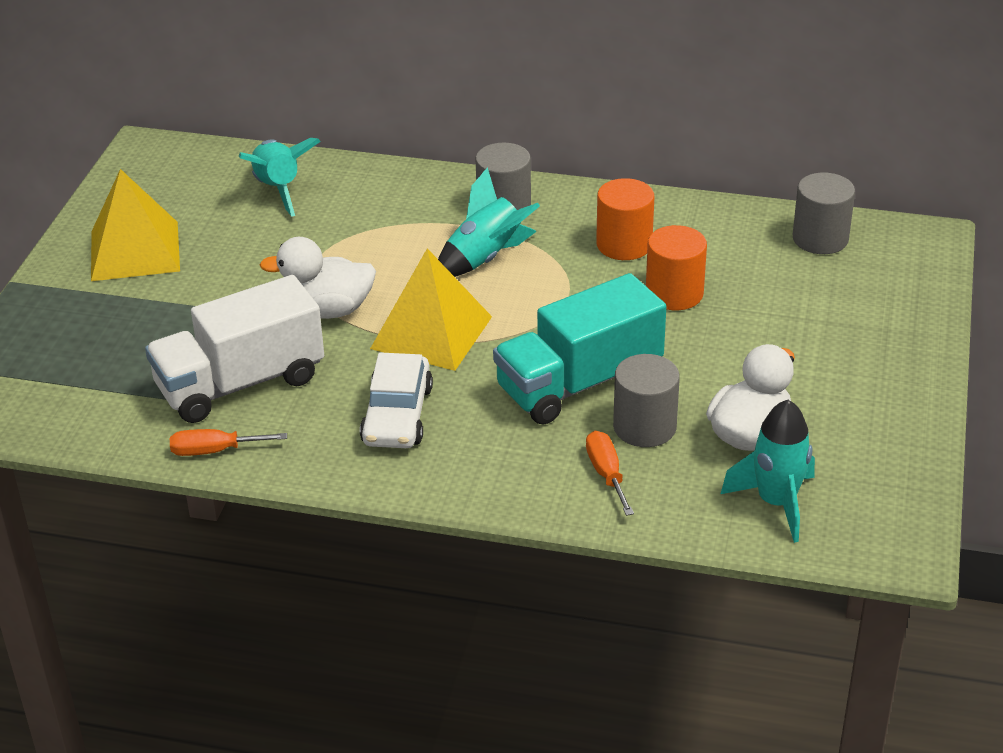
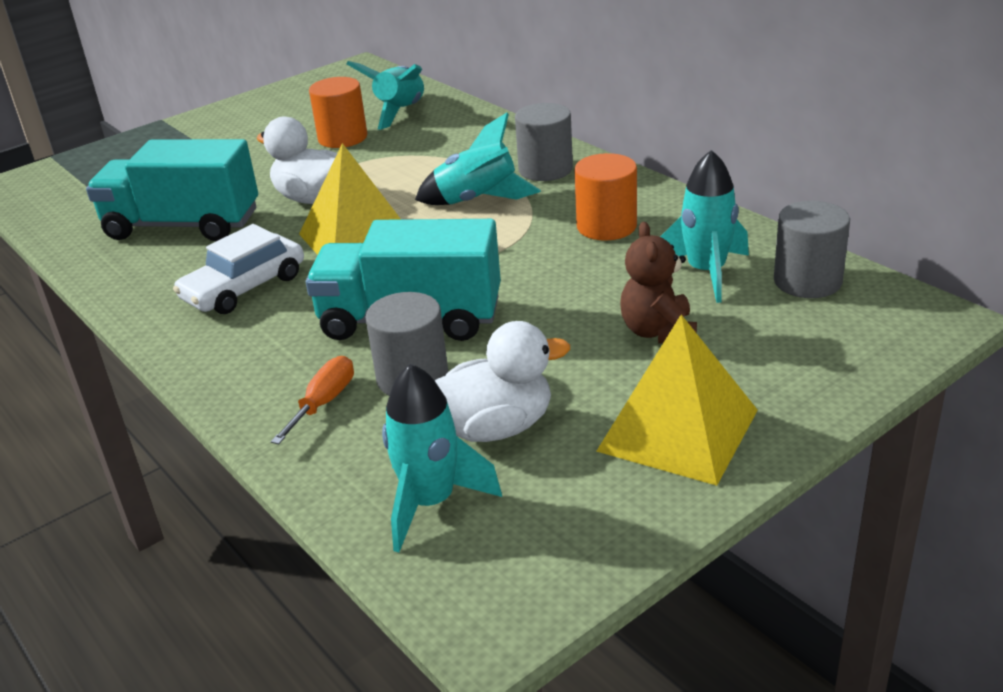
camera: 40 degrees right, 5 degrees down
(135, 250) = (255, 123): yellow pyramid -> yellow pyramid (678, 430)
(215, 451) = (97, 263): orange screwdriver -> none
(240, 383) = (183, 225): white truck -> turquoise truck
(674, 293) = (597, 279): orange cylinder -> orange cylinder (342, 138)
(745, 258) = (706, 273): none -> turquoise rocket
(769, 319) = (658, 332): none -> brown teddy bear

